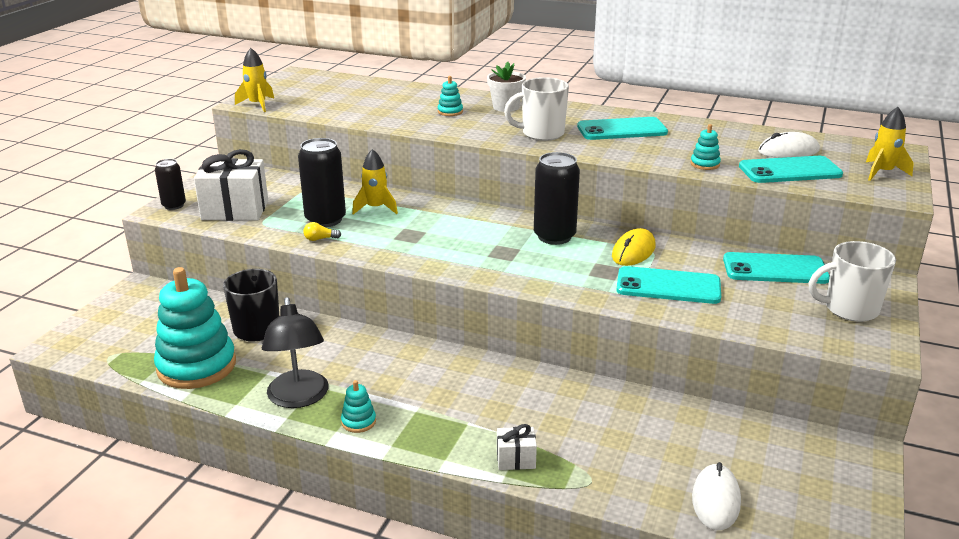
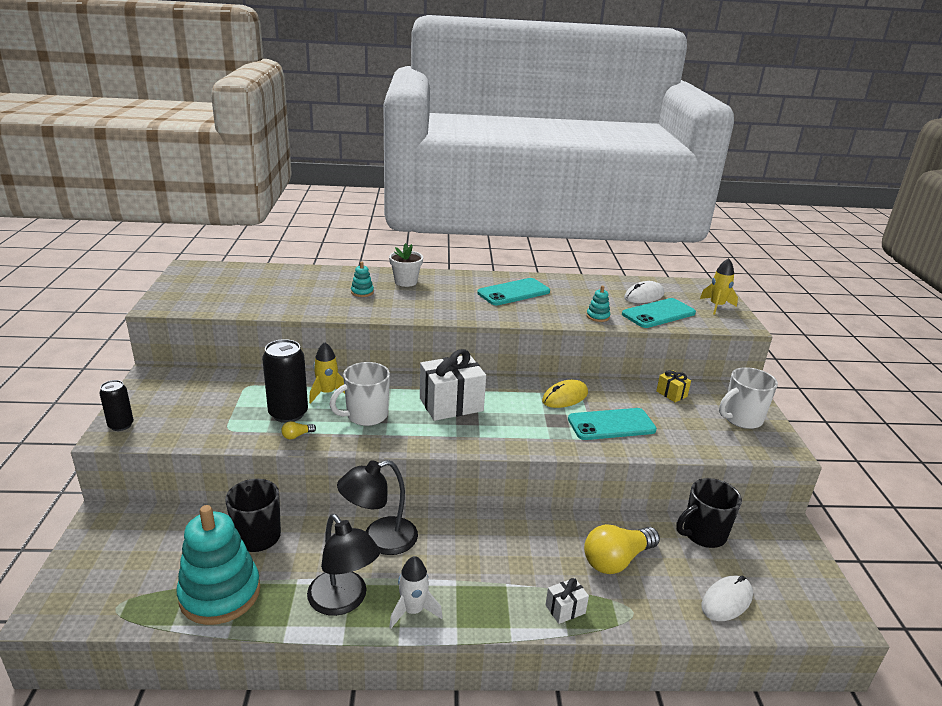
camera: 25 degrees left, 0 degrees up
(235, 210) = (191, 419): white gift -> white gift (451, 404)
(257, 105) = (173, 307): yellow rocket -> none
(358, 421) = (413, 611): turquoise stacking toy -> white rocket
(367, 356) = (379, 540): none -> black lamp
(541, 134) = (455, 305): white mug -> white mug (365, 416)
(554, 236) = (496, 394): black can -> none
(609, 431) = (616, 560): none -> yellow light bulb
(633, 251) = (565, 397): yellow mouse -> yellow mouse turned 45 degrees clockwise
(716, 500) = (726, 601): white mouse -> white mouse turned 60 degrees clockwise
(738, 431) = (703, 534): none -> black mug
(775, 269) = (671, 394): turquoise phone -> yellow gift

